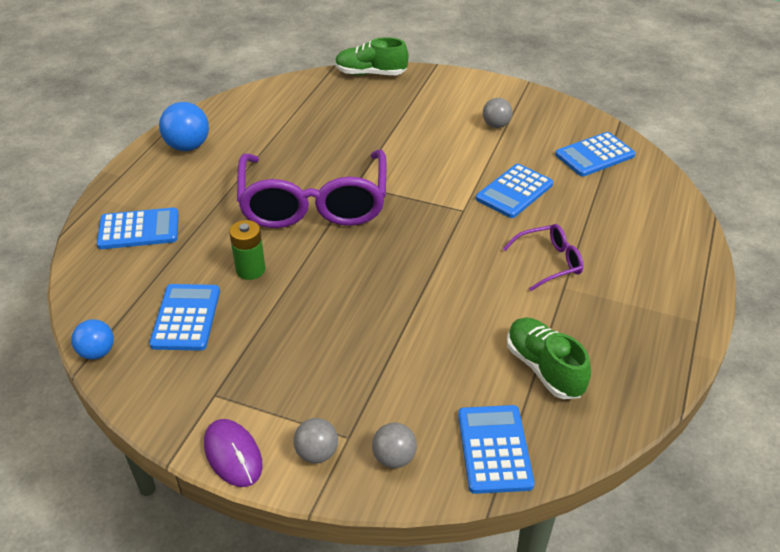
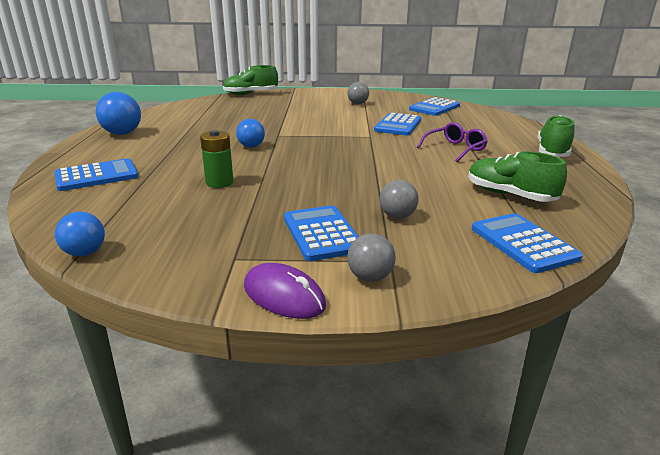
camera: 20 degrees left, 15 degrees down
(186, 318) = (173, 216): blue calculator -> blue calculator (322, 233)
(314, 204) = (251, 146): purple glasses -> blue ball
(394, 458) = (445, 265): grey ball -> grey ball (397, 216)
(670, 297) = (552, 152): none -> green shoe

